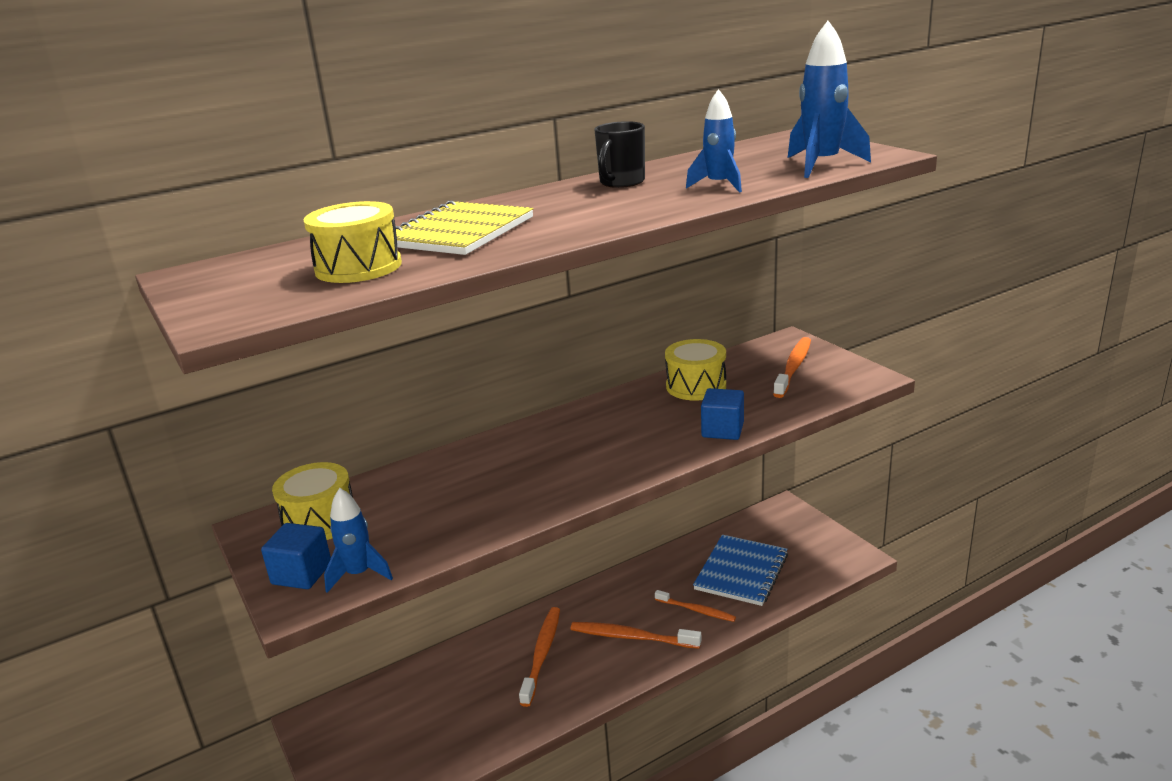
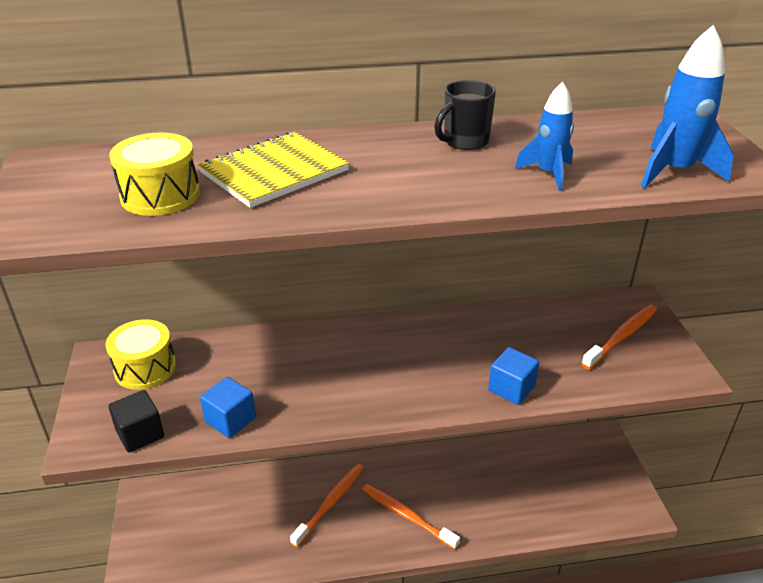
camera: 20 degrees right, 10 degrees up
(301, 574) = (103, 417): blue cube -> blue cube (230, 420)
(359, 574) = (140, 434): blue rocket -> black cube
(696, 386) = (519, 329): yellow drum -> none
(696, 610) = (472, 511): orange toothbrush -> none
(741, 572) = (530, 488): blue notebook -> none

